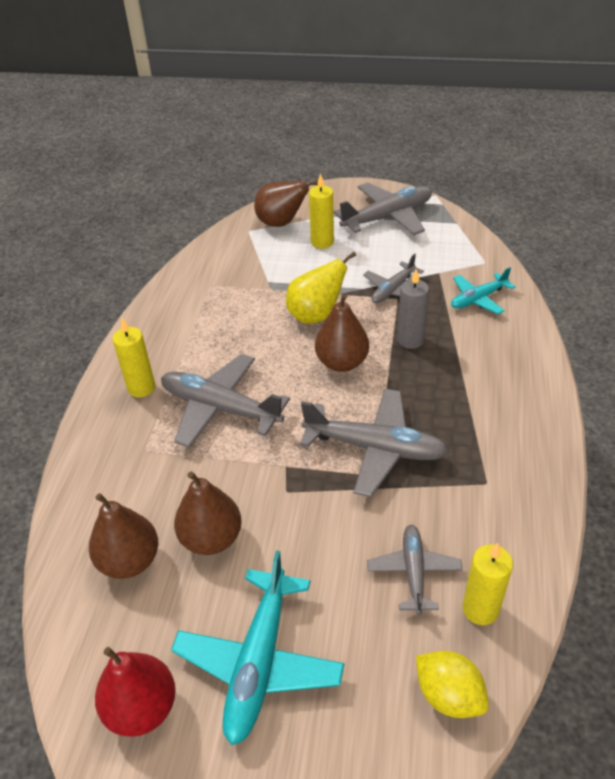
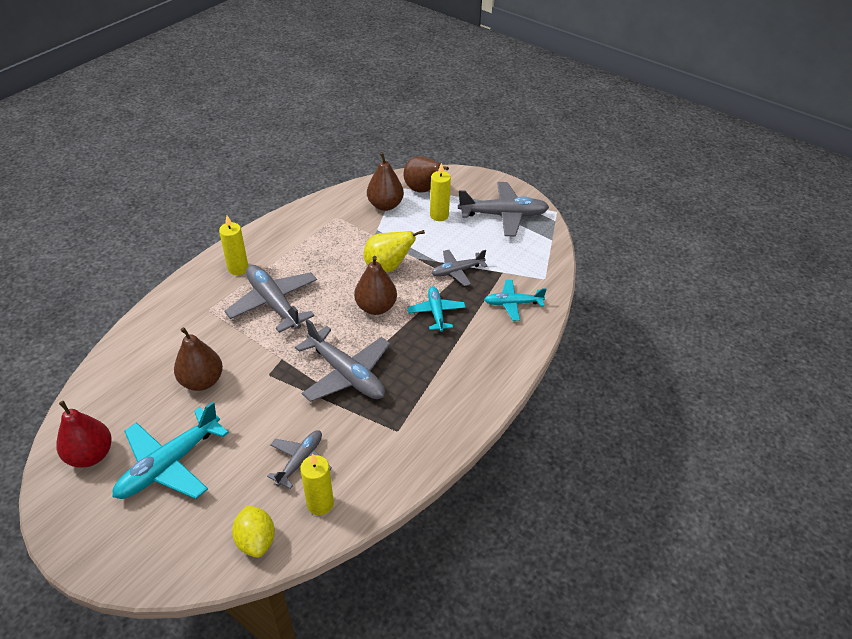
camera: 25 degrees right, 0 degrees up
(129, 561) = (148, 371): brown pear -> brown pear (385, 205)
(410, 340) = (436, 312): grey candle -> turquoise plane

